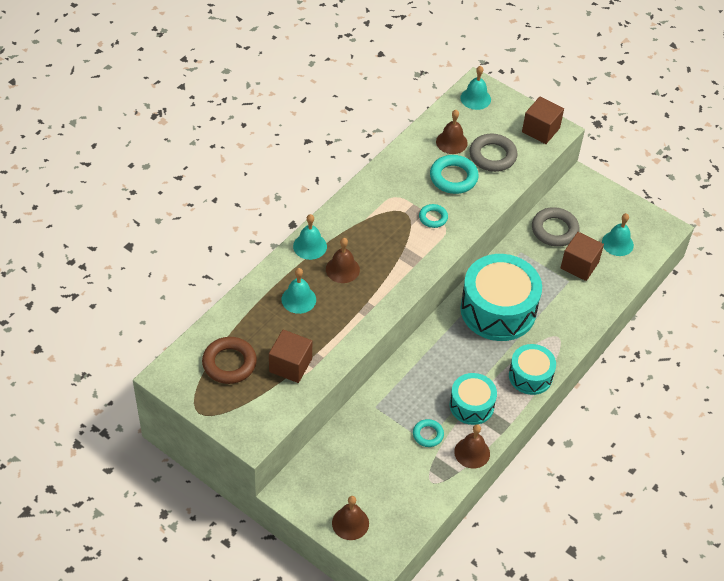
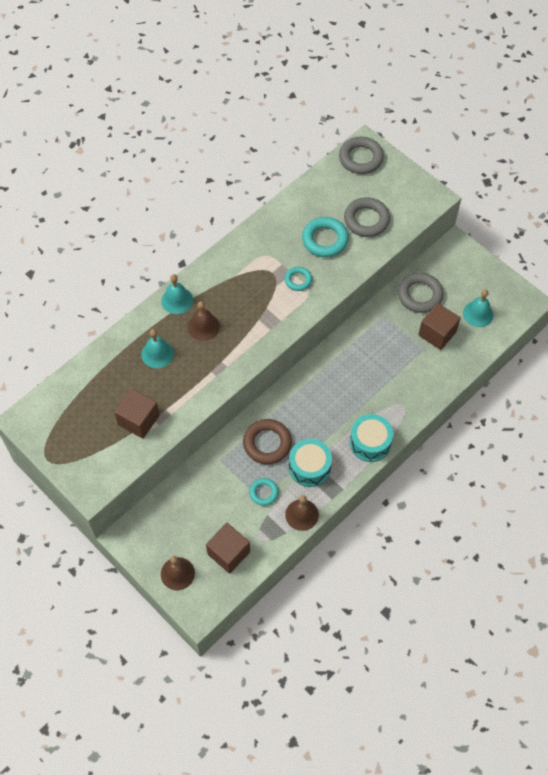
camera: 10 degrees right, 10 degrees up
(229, 363) = (83, 413): brown ring -> brown ring (267, 443)
(451, 142) = (329, 202): brown bell -> none
(475, 98) = (361, 158): turquoise bell -> grey ring
(498, 310) = (351, 372): turquoise drum -> none
(540, 130) = (418, 196): brown cube -> brown cube (228, 553)

